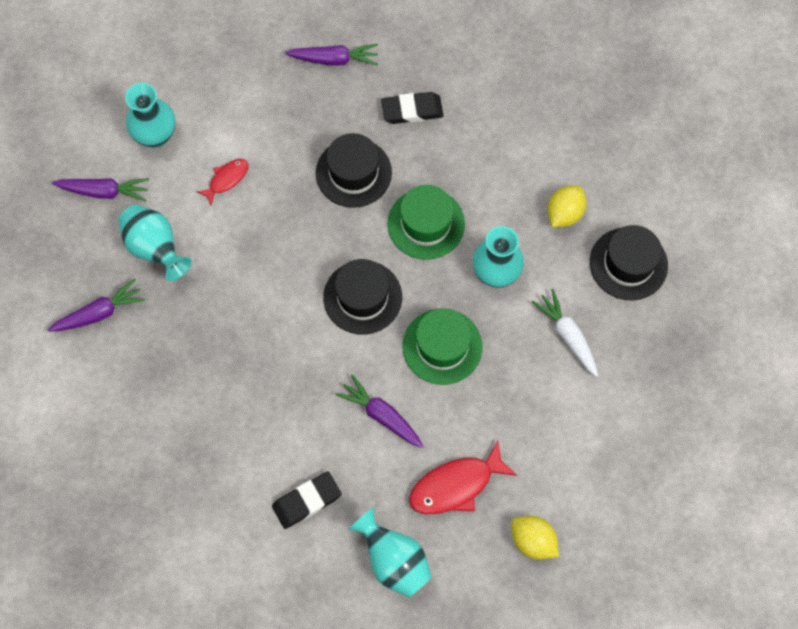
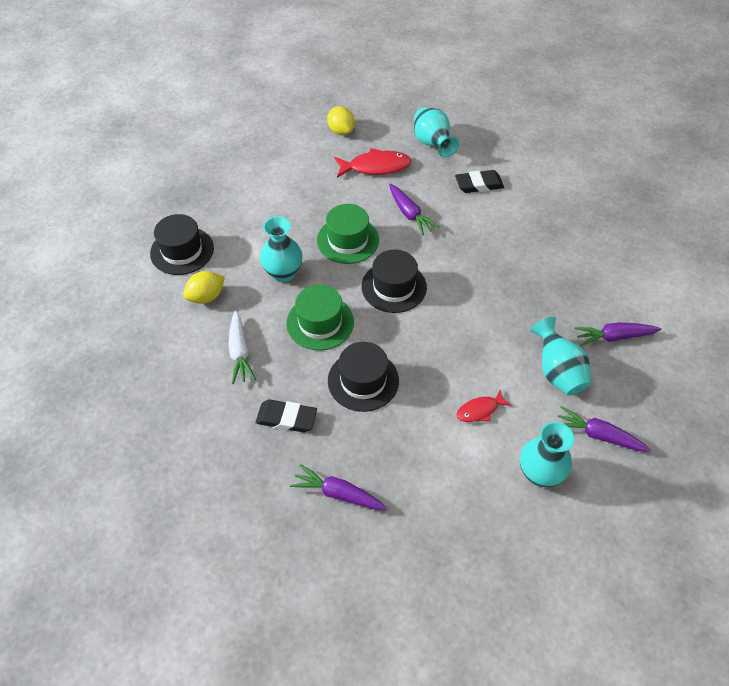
camera: 160 degrees left, 15 degrees down
(567, 335) = (254, 222): white carrot -> white carrot (240, 352)

